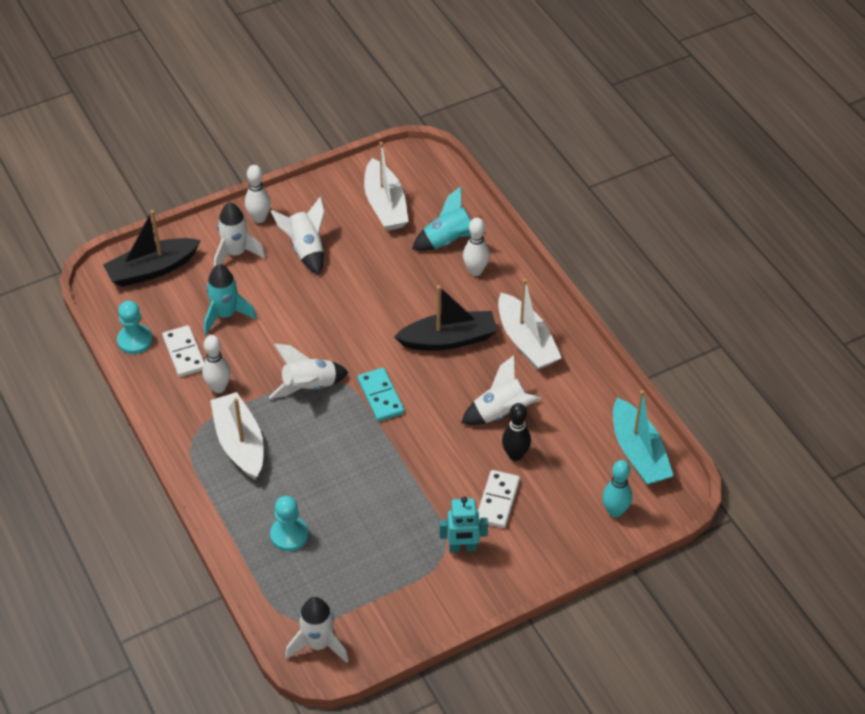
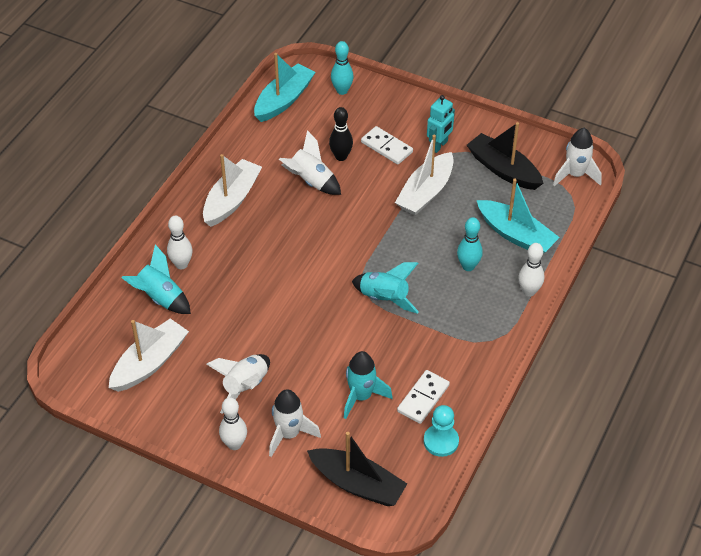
camera: 125 degrees left, 0 degrees up
(218, 387) = (435, 353): white bowling pin -> white bowling pin (529, 291)
(240, 443) = (471, 308): white boat -> white boat (425, 192)
(287, 471) = (468, 266): none -> turquoise bowling pin
(289, 535) = (516, 235): turquoise pawn -> turquoise boat
(309, 387) = (384, 299): white rocket -> turquoise rocket
(381, 396) = (355, 253): turquoise domino -> none
(449, 339) = (266, 243): black boat -> black boat (503, 169)
(462, 548) = (439, 145): turquoise robot -> turquoise robot turned 75 degrees clockwise
(497, 501) = (386, 147): white domino -> white domino turned 60 degrees clockwise

